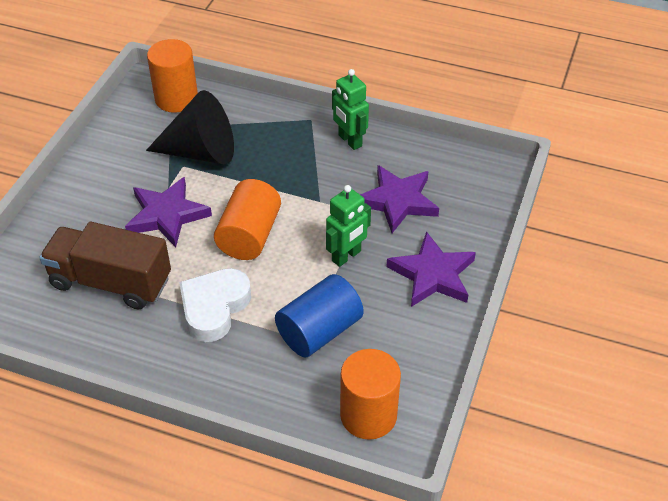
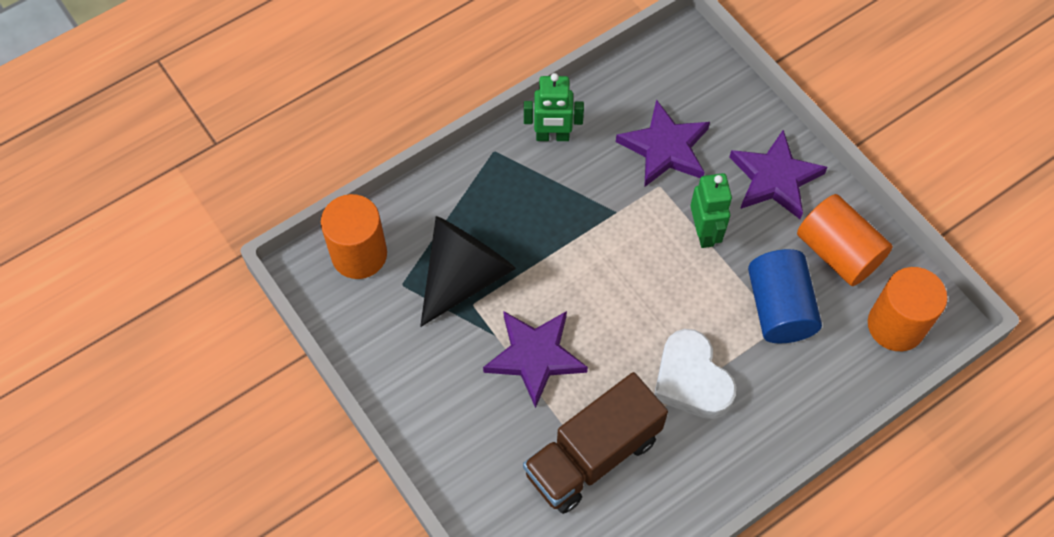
camera: 55 degrees left, 15 degrees up
(249, 235) = (618, 298): orange cylinder -> orange cylinder (838, 252)

